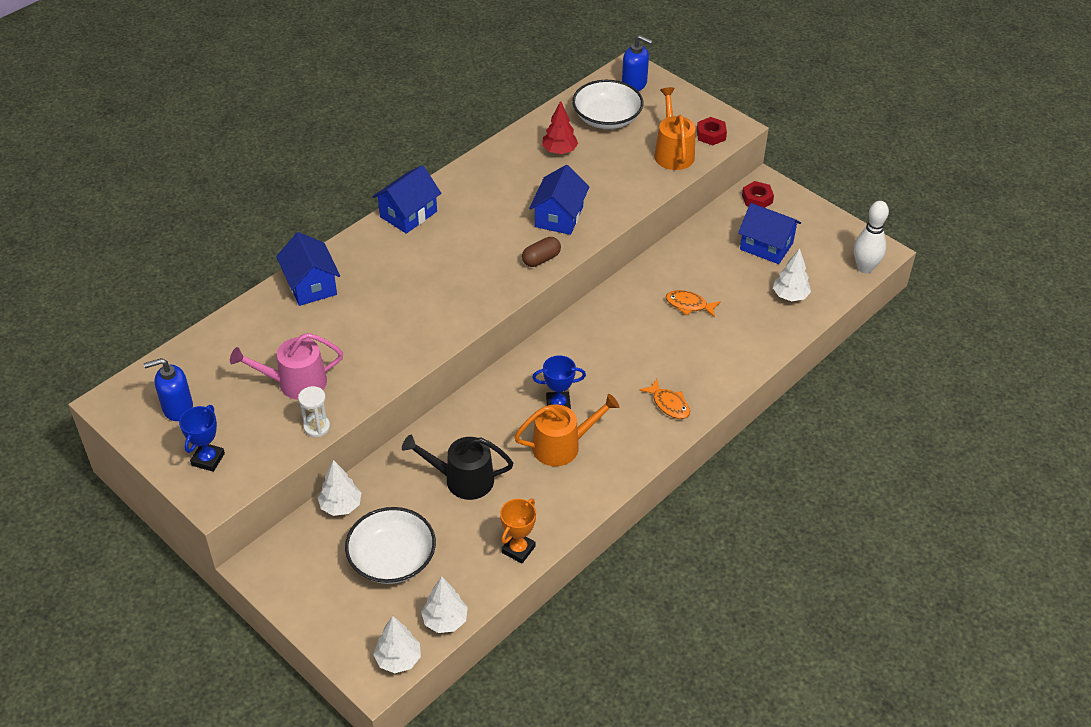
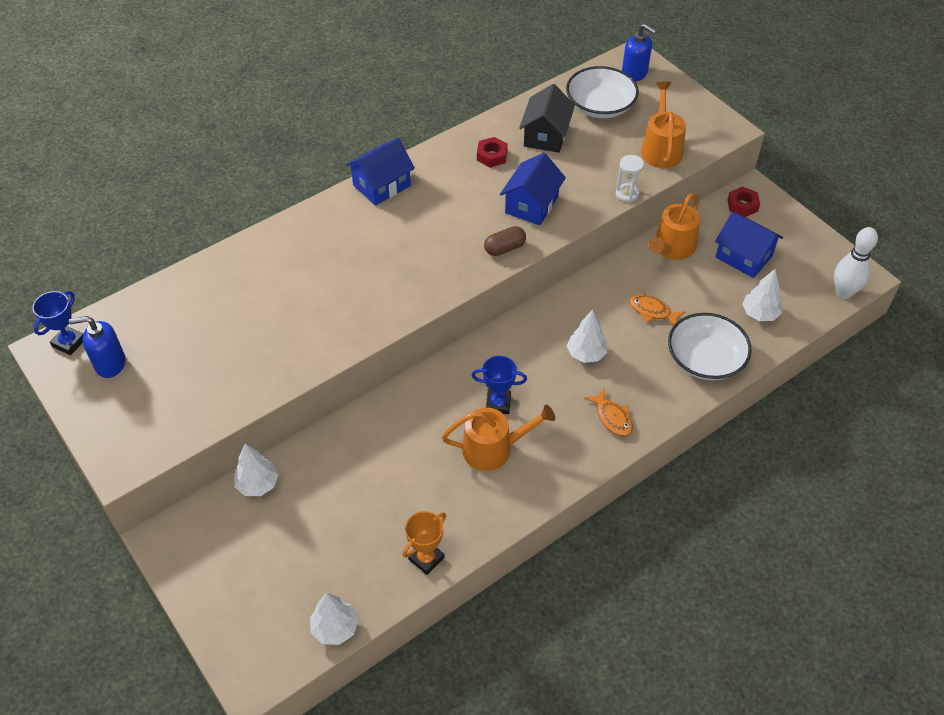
camera: 10 degrees right, 5 degrees up
(208, 459) = (126, 423): blue trophy -> blue trophy (69, 342)
(296, 383) = (231, 351): pink watering can -> none
(311, 285) = (270, 249): blue house -> none
(317, 427) = (241, 402): white hourglass -> white hourglass (627, 194)
(392, 558) = (296, 550): white bowl -> white bowl (705, 359)
(398, 659) = (278, 665): white tree -> white tree (586, 354)
(463, 479) = (385, 472): black watering can -> none
(559, 151) = (546, 135): red tree -> black house
(697, 245) = (672, 248): none -> orange watering can
(711, 135) = (703, 134): red nut -> red nut (492, 156)

